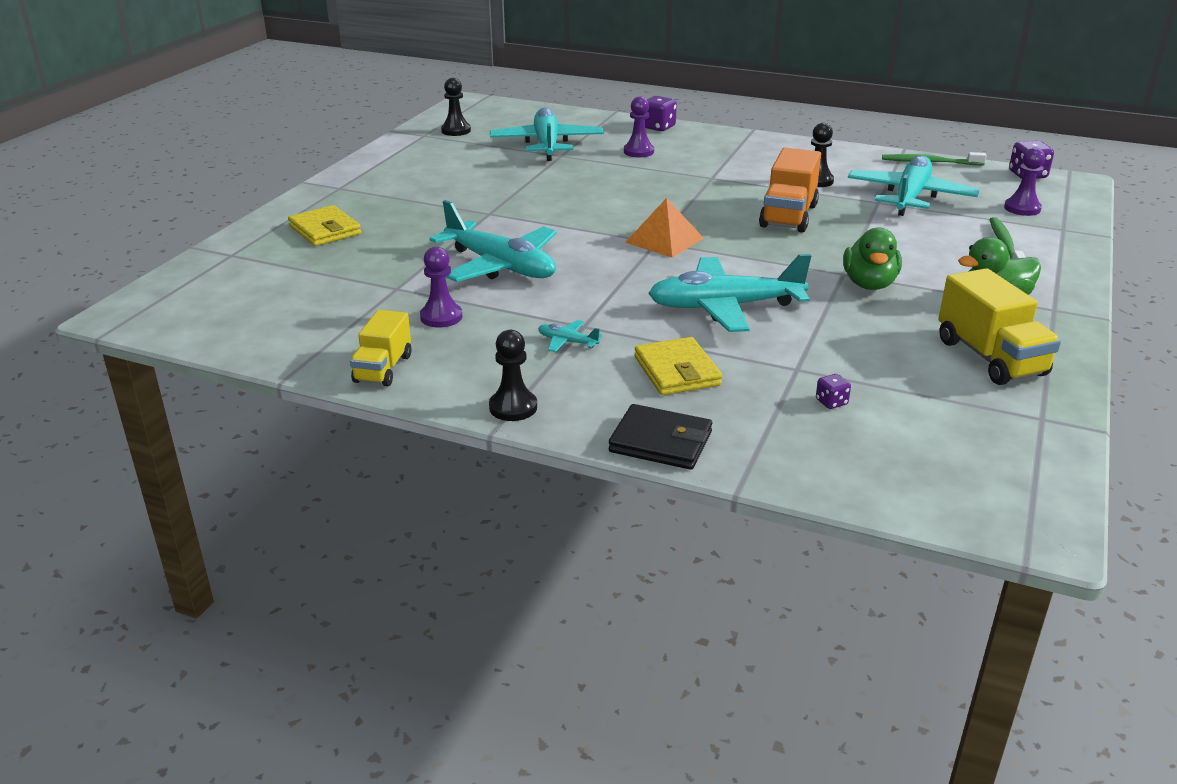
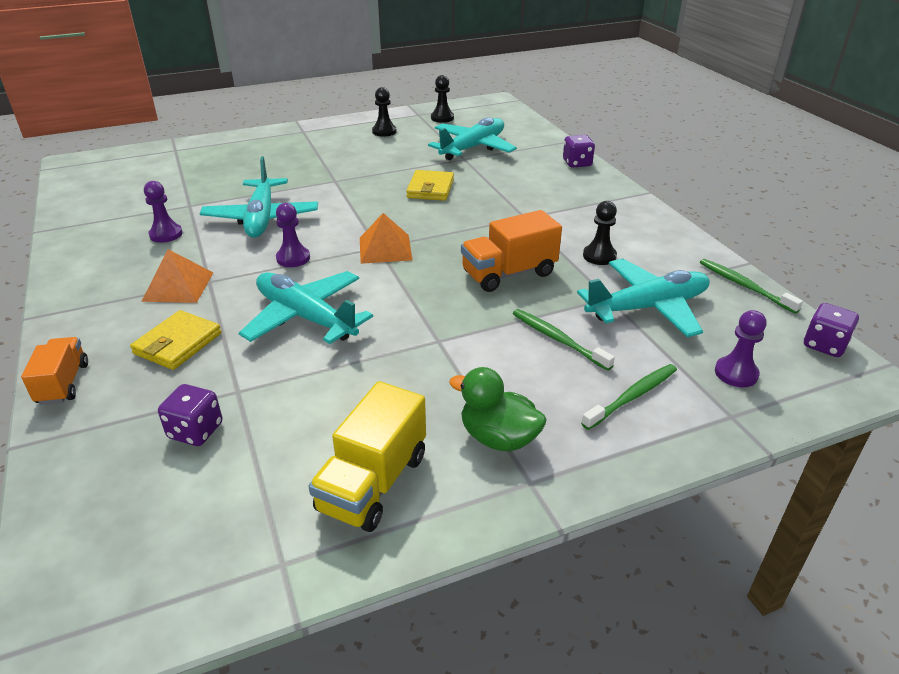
camera: 45 degrees right, 5 degrees up
(325, 230) = (240, 154): yellow wallet -> yellow wallet (430, 189)
(383, 369) = (78, 250): yellow truck -> none
(513, 407) = (66, 310): black pawn -> black pawn (384, 131)
(567, 342) = (178, 286): turquoise plane -> orange pyramid
(638, 152) = (520, 176): purple pawn -> purple pawn (293, 258)
(661, 442) = (63, 383): black wallet -> orange truck
(831, 402) = (195, 431): purple dice -> purple dice, size x1.77
(869, 284) = (436, 360): green duck -> none
(904, 237) = (557, 339): none -> green toothbrush

